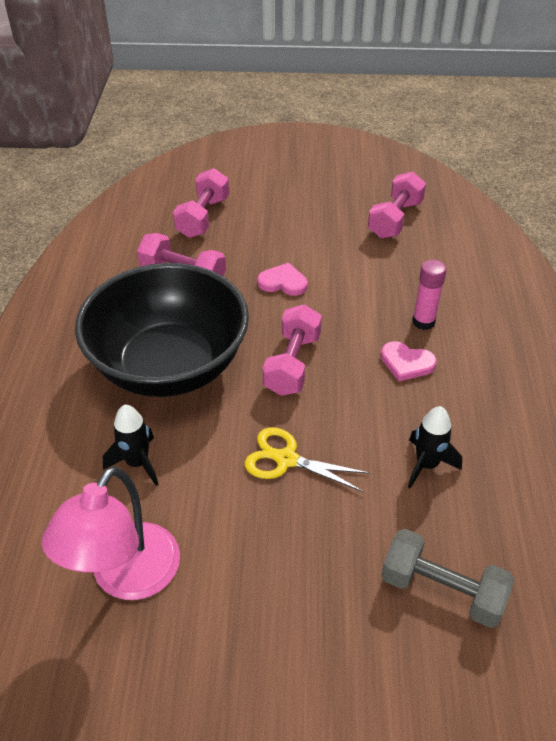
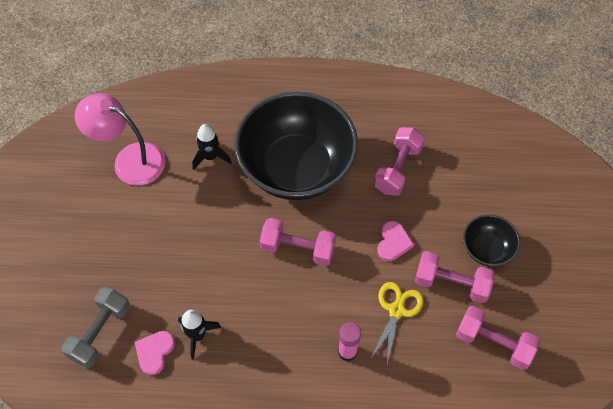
camera: 90 degrees right, 15 degrees up
(203, 217) = (478, 178): pink dumbbell -> pink dumbbell (451, 283)
(286, 459) = (208, 243): yellow scissors -> yellow scissors (396, 310)
(290, 217) = (487, 249): none -> black bowl
(406, 363) = (298, 332): pink heart -> pink heart (154, 352)

